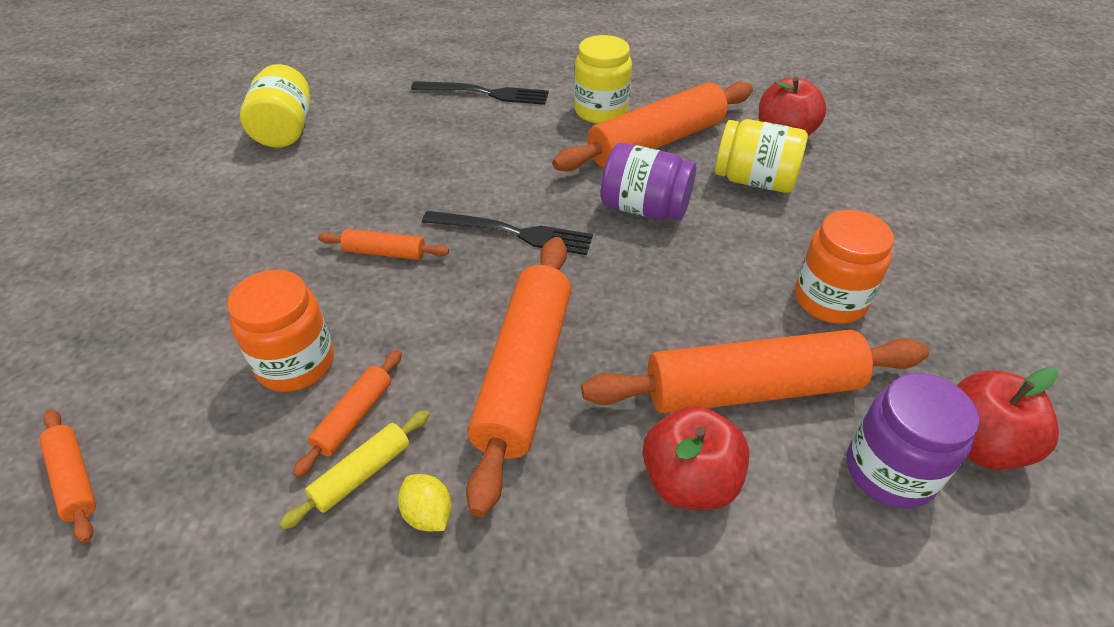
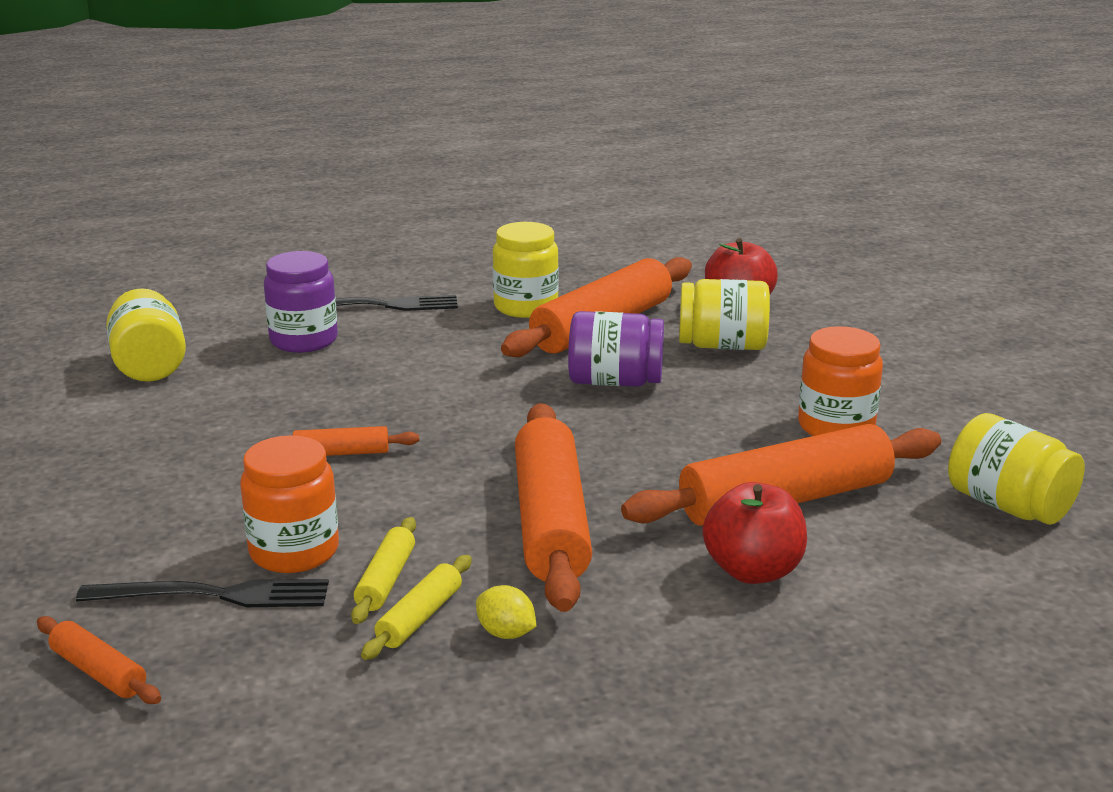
camera: 15 degrees left, 20 degrees down
(354, 417) = (386, 580): orange rolling pin -> yellow rolling pin
(513, 233) = (479, 419): black fork -> black fork (214, 595)
(889, 471) = (935, 535): purple jar -> purple jar (304, 340)
(978, 444) = (1008, 505): red apple -> yellow jar

